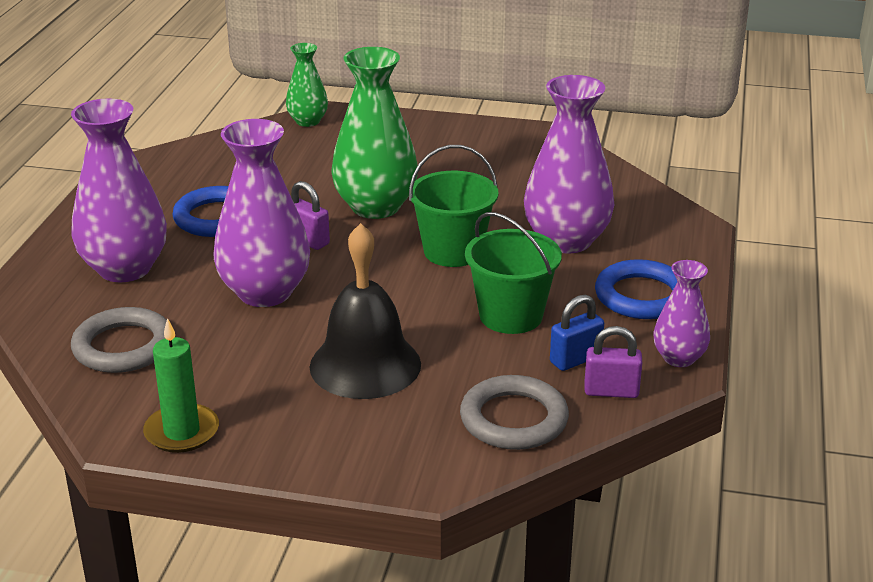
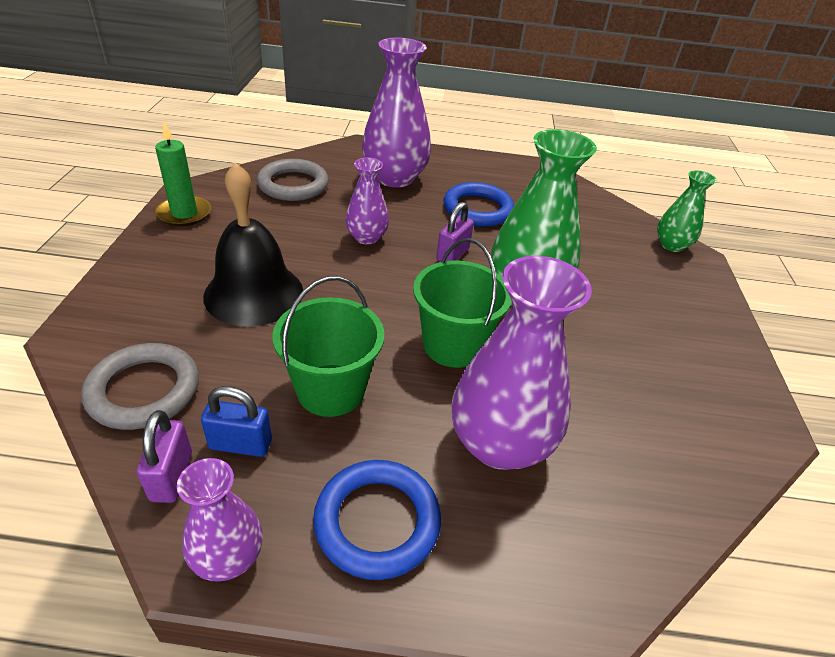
camera: 80 degrees right, 10 degrees up
(265, 292) = (366, 237): purple vase -> purple vase, size x0.55
(575, 359) = (240, 444): blue padlock -> blue padlock turned 45 degrees counterclockwise

